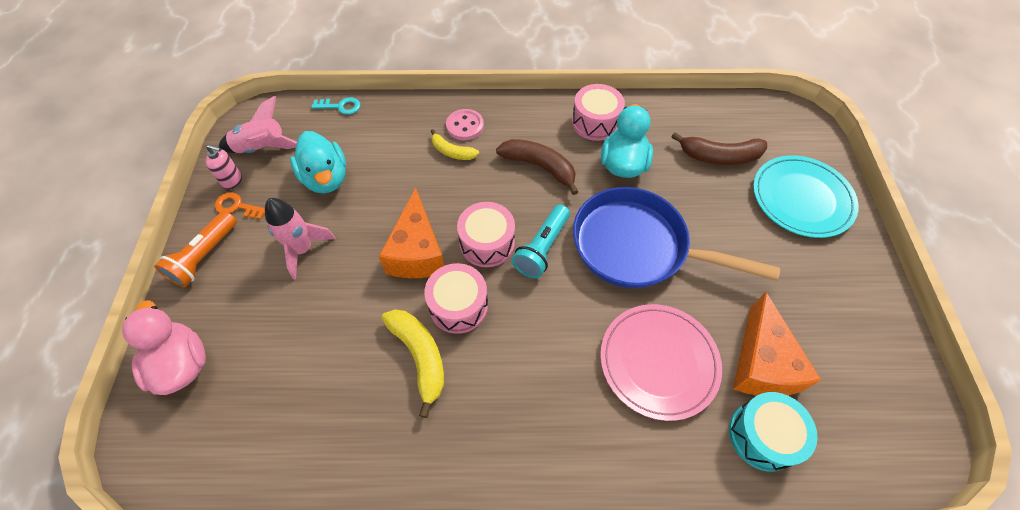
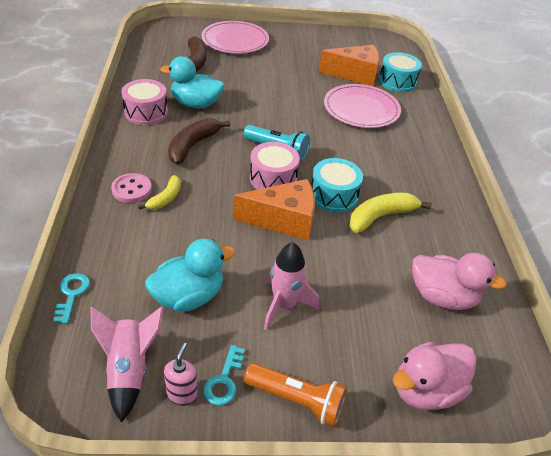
camera: 95 degrees left, 15 degrees down
(237, 206) = (224, 380): orange key -> turquoise key
(286, 406) = (442, 297): none -> pink duck
(458, 306) = (333, 195): pink drum -> turquoise drum
(637, 247) = (274, 107): blue pan -> none
(801, 198) = (235, 40): turquoise plate -> pink plate

